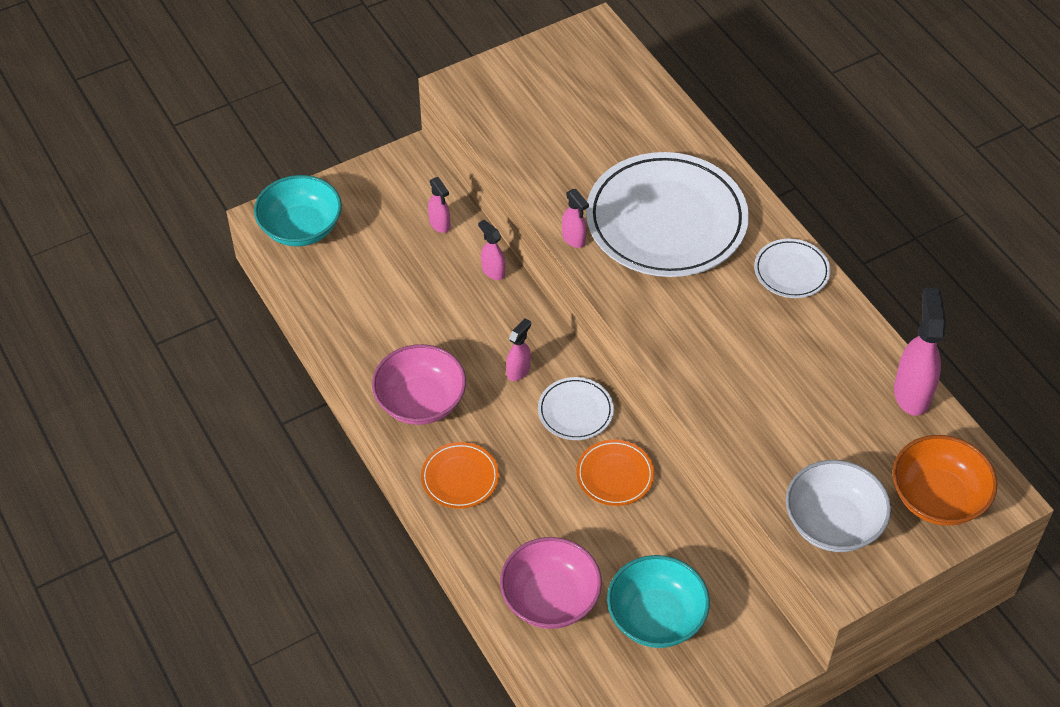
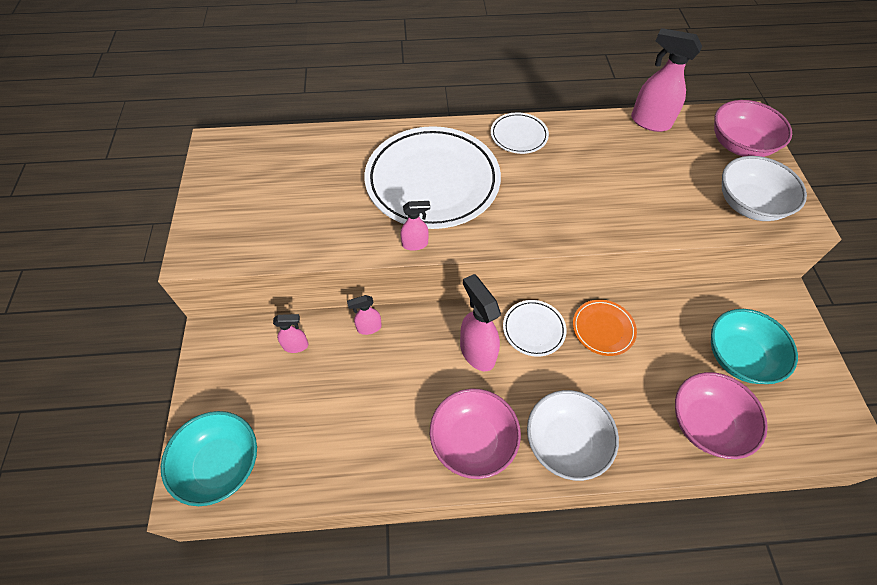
camera: 65 degrees left, 5 degrees up
(460, 478) = (565, 442): orange plate -> white bowl
(518, 371) = (477, 351): pink spray bottle -> pink spray bottle, size x1.82
(937, 497) = (739, 145): orange bowl -> pink bowl

